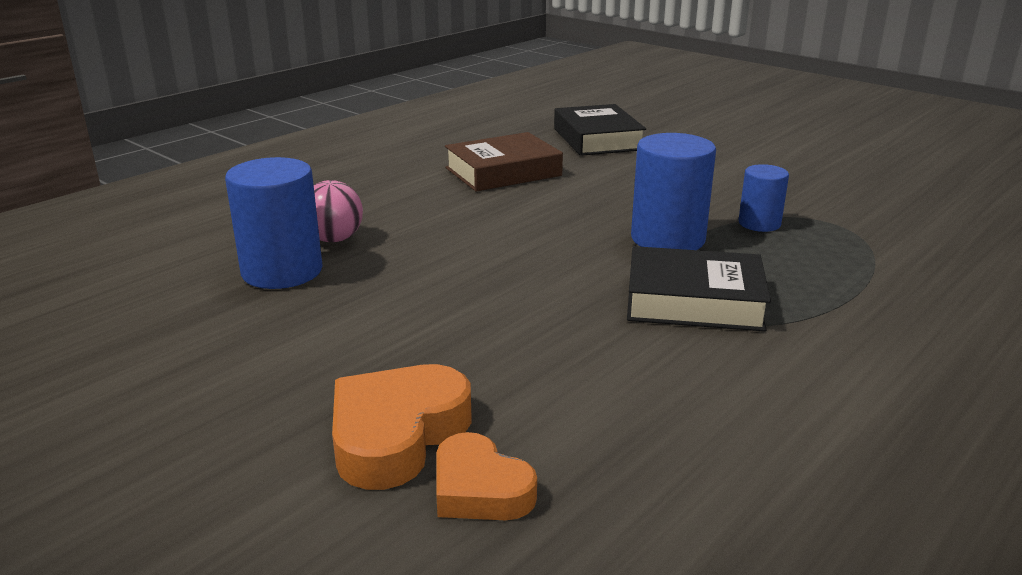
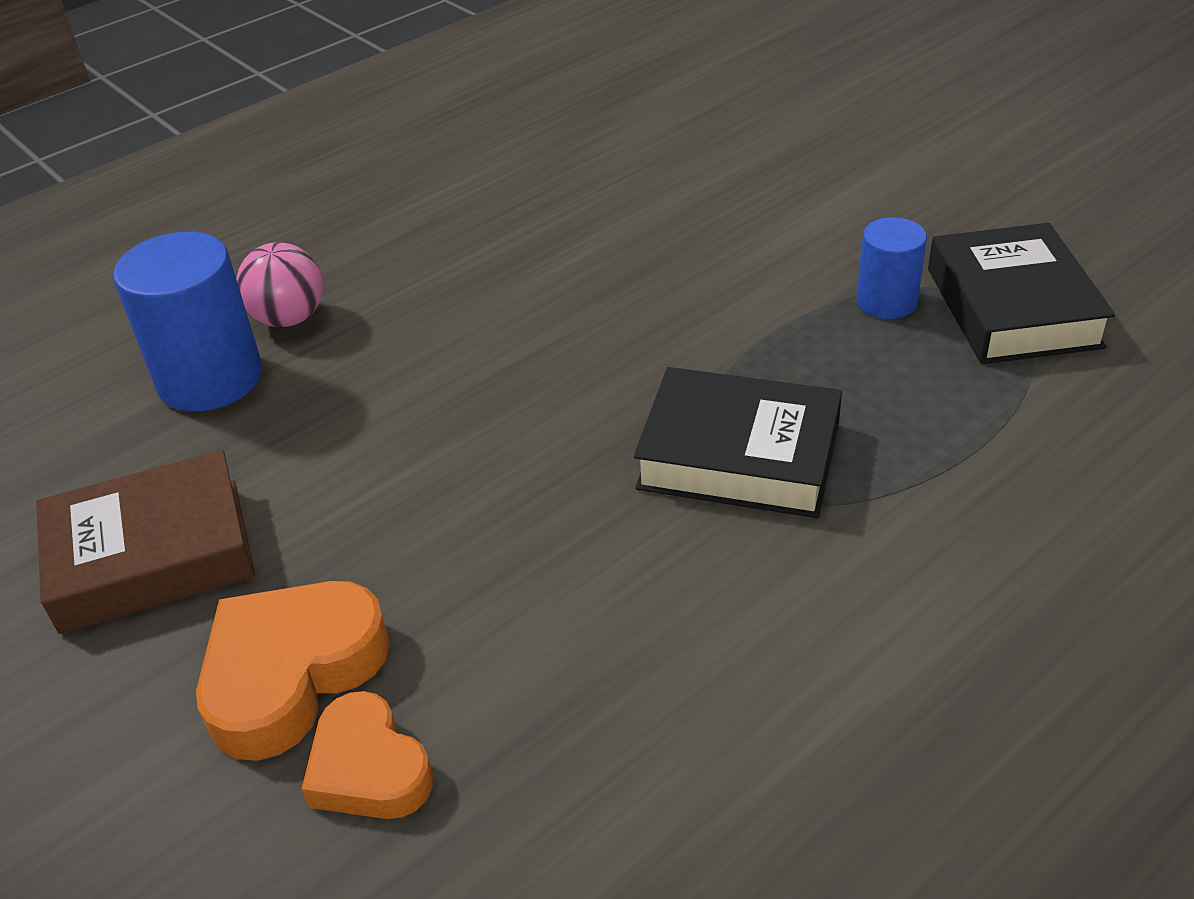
camera: 10 degrees right, 15 degrees up
(503, 172) = (550, 183): brown book -> brown book (151, 554)
(597, 139) = (708, 112): black book -> black book (1012, 307)
(668, 239) = (743, 330): blue cylinder -> none

